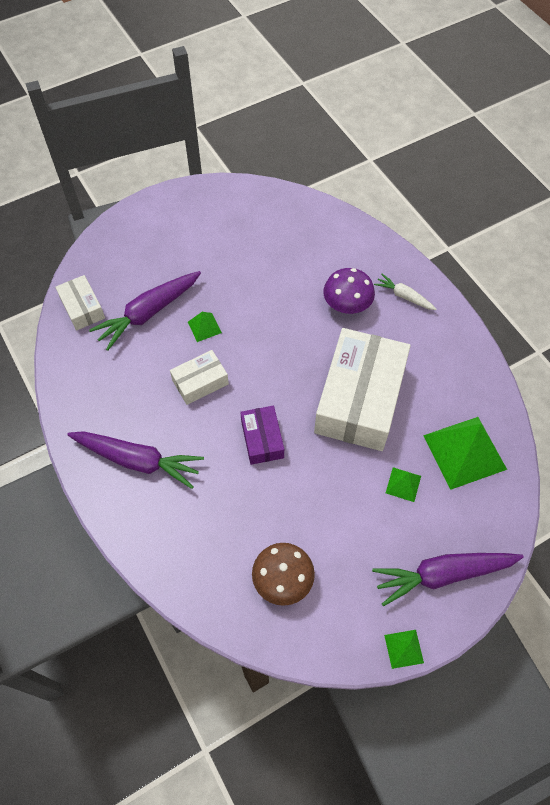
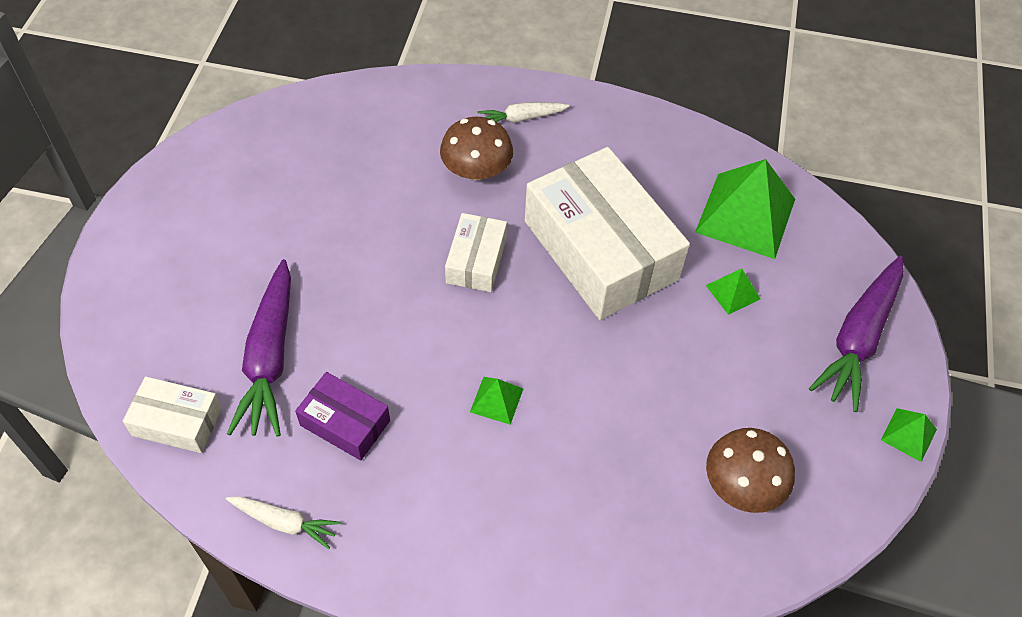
camera: 50 degrees left, 5 degrees down
(72, 391) = (284, 522): none -> white carrot
(138, 460) = (457, 520): purple carrot -> none
(200, 382) = (423, 377): white box -> white box (476, 261)
(204, 327) = (355, 317): green pyramid -> green pyramid (496, 400)
(262, 439) = (558, 373): purple box -> purple box (345, 423)
(347, 304) = (476, 170): purple mushroom -> brown mushroom

